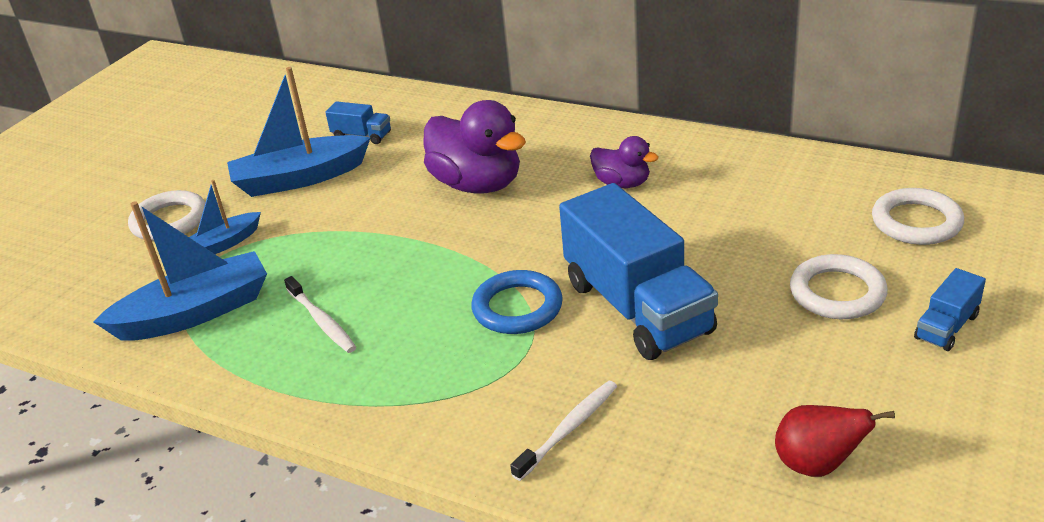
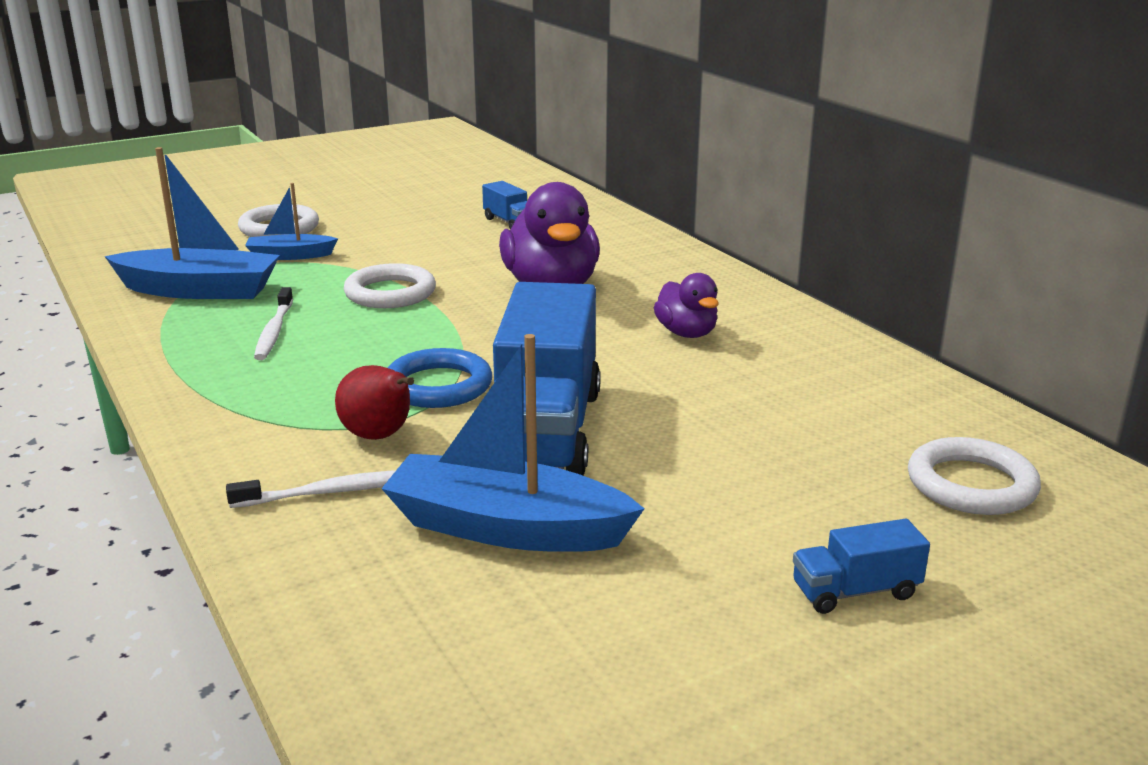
camera: 30 degrees right, 10 degrees down
(300, 178) = (415, 234): blue boat -> blue boat (506, 528)
(817, 465) = (508, 637): red pear -> red pear (379, 436)
(837, 292) = (772, 506): white ring -> white ring (390, 293)

